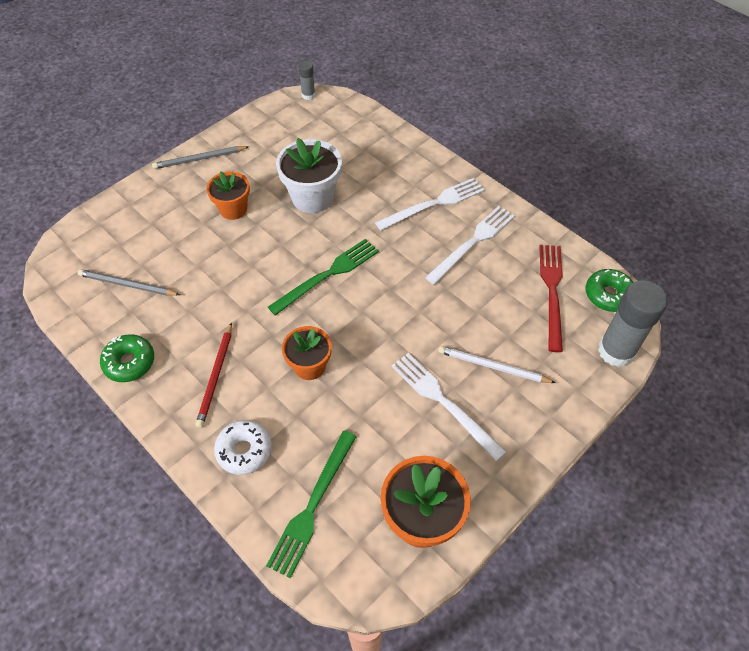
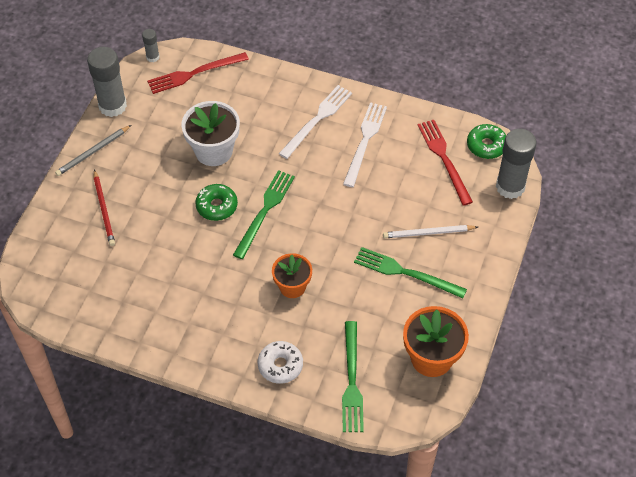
camera: 25 degrees left, 0 degrees up
(127, 285) = (104, 282): grey pencil -> none
(129, 362) = (149, 340): green donut -> green donut (217, 206)
(216, 376) = (225, 323): red pencil -> red pencil (104, 210)
(233, 209) = (152, 186): orange flower pot -> none
(244, 125) = (112, 106): none -> grey glue stick
(339, 121) = (195, 73): none -> red fork
(444, 403) = (406, 273): white fork -> green fork

